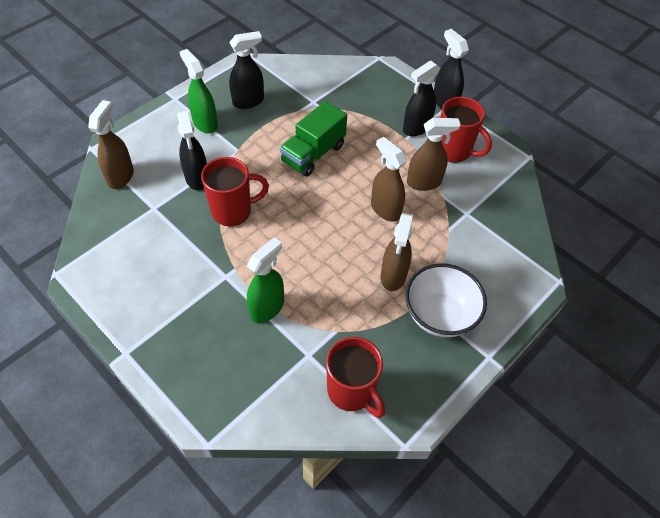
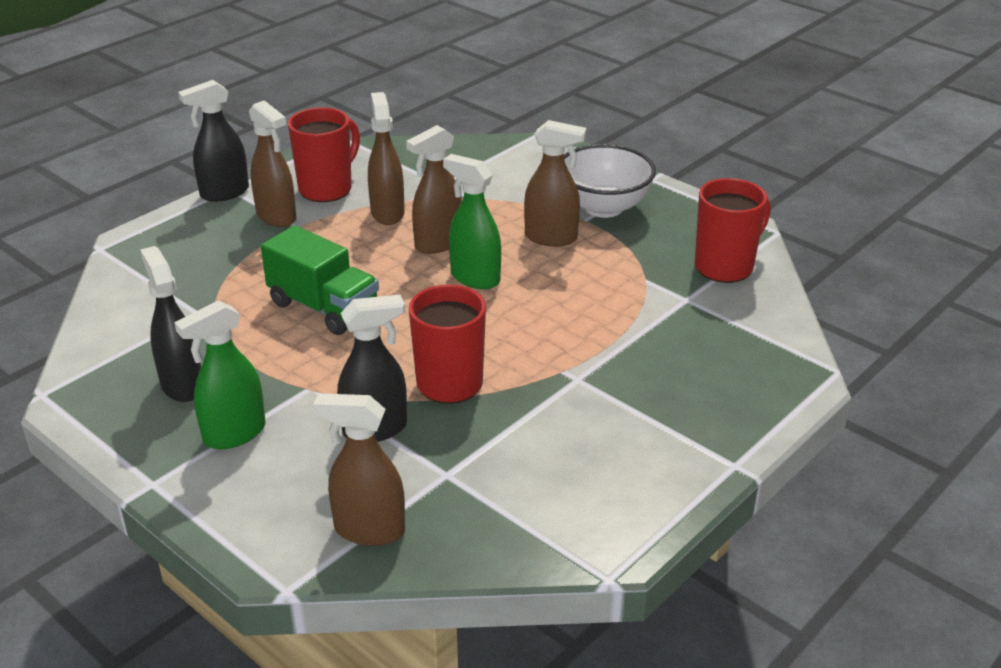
camera: 90 degrees left, 20 degrees down
(267, 307) = (623, 336): green spray bottle -> green spray bottle (474, 278)
(416, 128) = (276, 217): black spray bottle -> brown spray bottle

